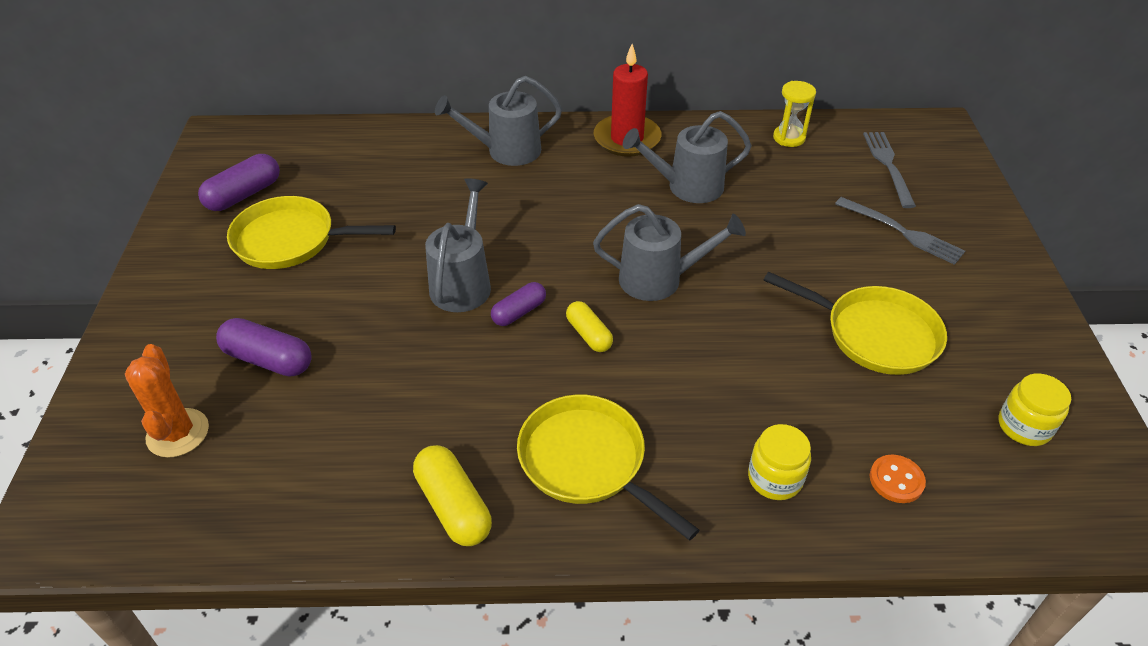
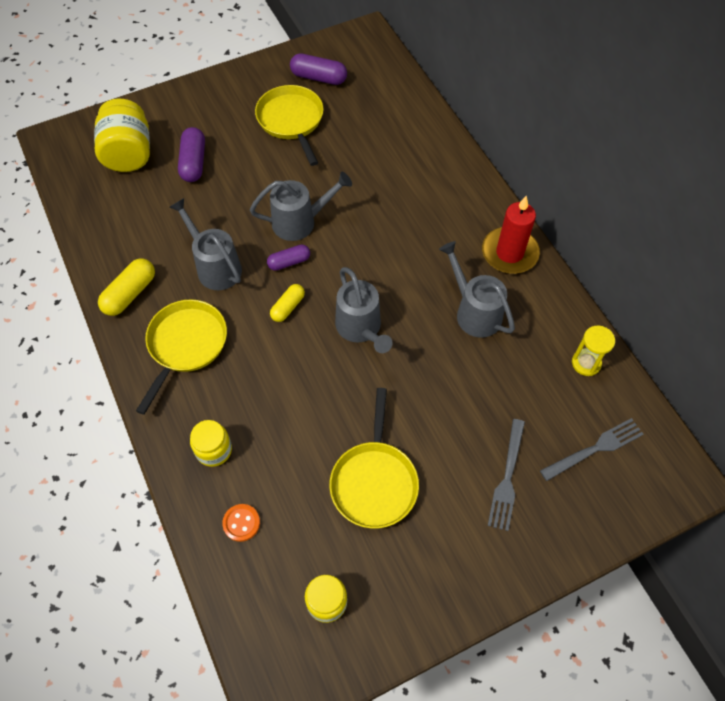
camera: 65 degrees right, 15 degrees up
(178, 433) = (129, 153): orange cactus -> yellow jar
(505, 151) = (446, 186): grey watering can -> grey watering can (215, 266)
(519, 312) = (289, 262): purple capsule -> purple capsule turned 45 degrees counterclockwise

